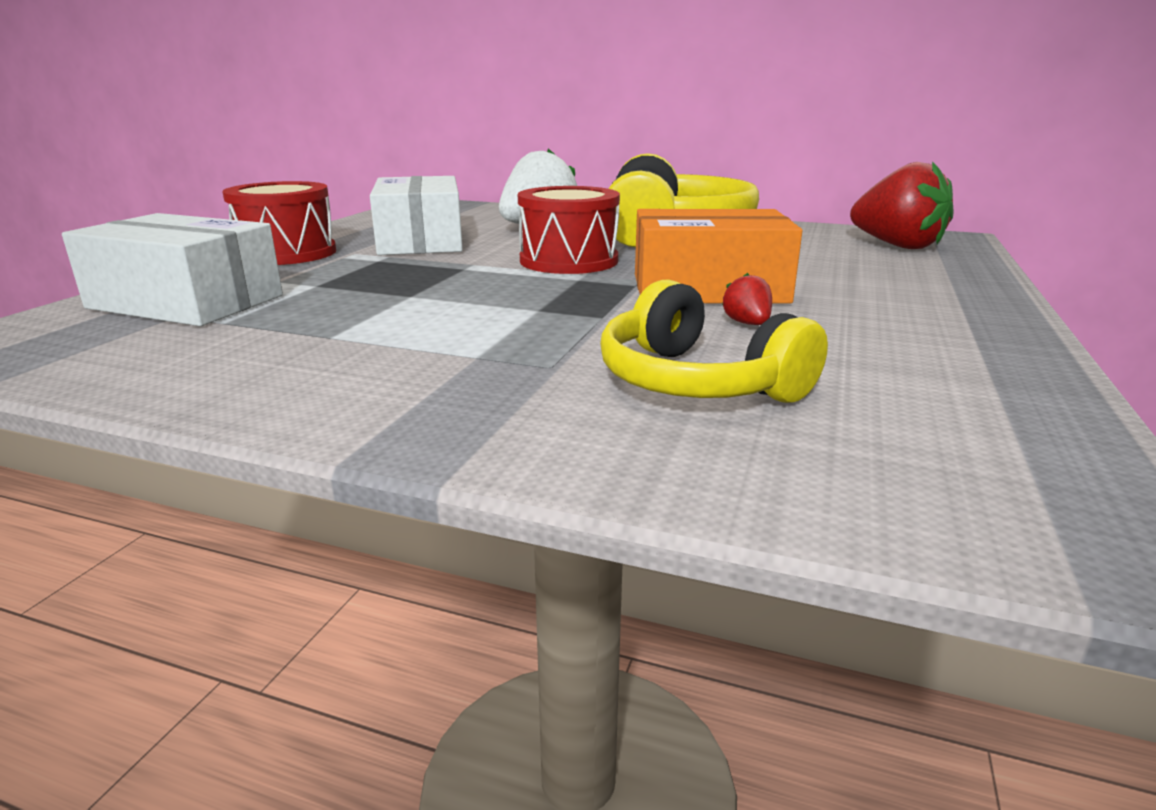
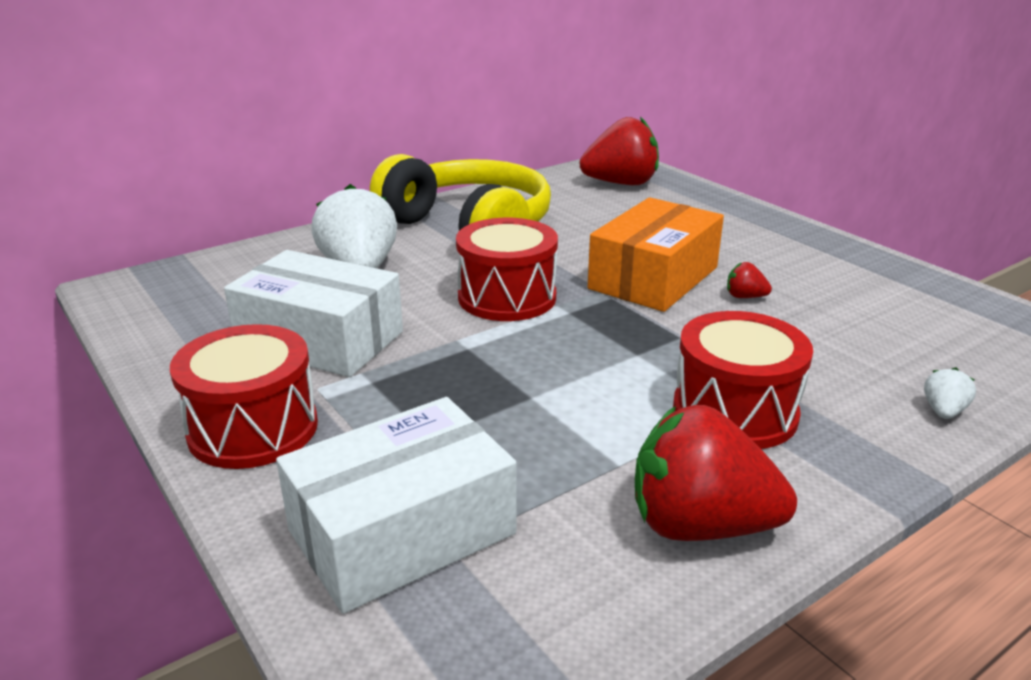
camera: 55 degrees left, 5 degrees up
(250, 377) = (699, 526): none -> red strawberry
(477, 358) = (734, 412): none -> red drum
(637, 459) = (943, 411): none -> white strawberry
(697, 382) = (839, 353): yellow headphones -> none

